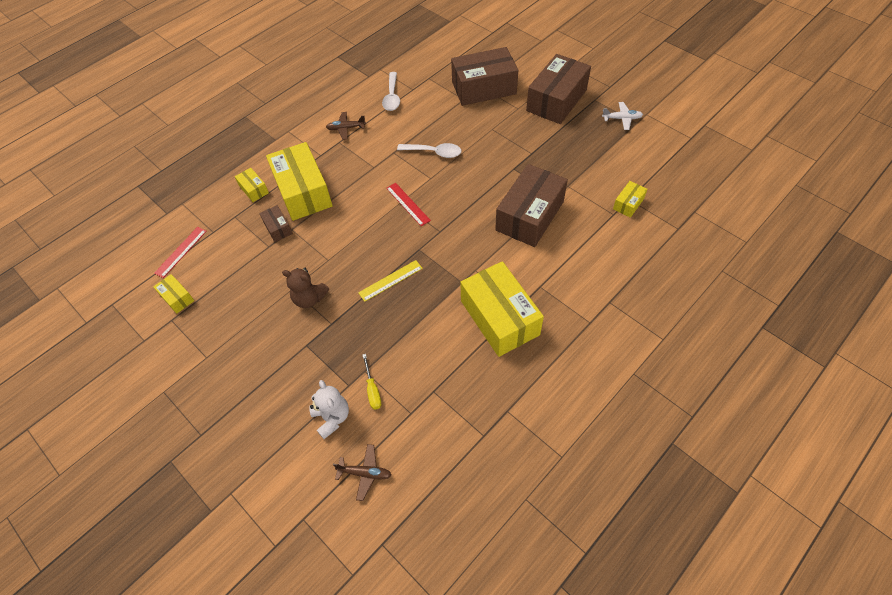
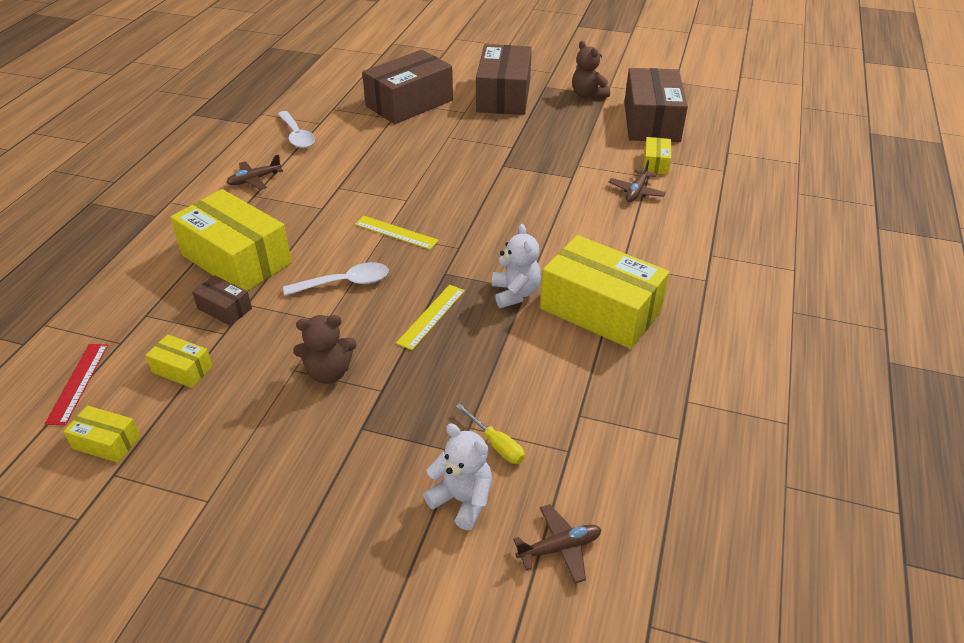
camera: 30 degrees left, 15 degrees down
(254, 189) = (157, 277): yellow box -> yellow box (182, 369)
(408, 204) = (396, 232): red ruler -> yellow ruler
(434, 152) = (392, 175): white spoon -> white spoon (345, 283)
(453, 283) = (515, 293): none -> white teddy bear
(529, 216) = (556, 203): brown box -> brown box (651, 122)
(594, 225) = (636, 191): none -> brown plane
(622, 119) = (588, 95): white plane -> brown teddy bear

